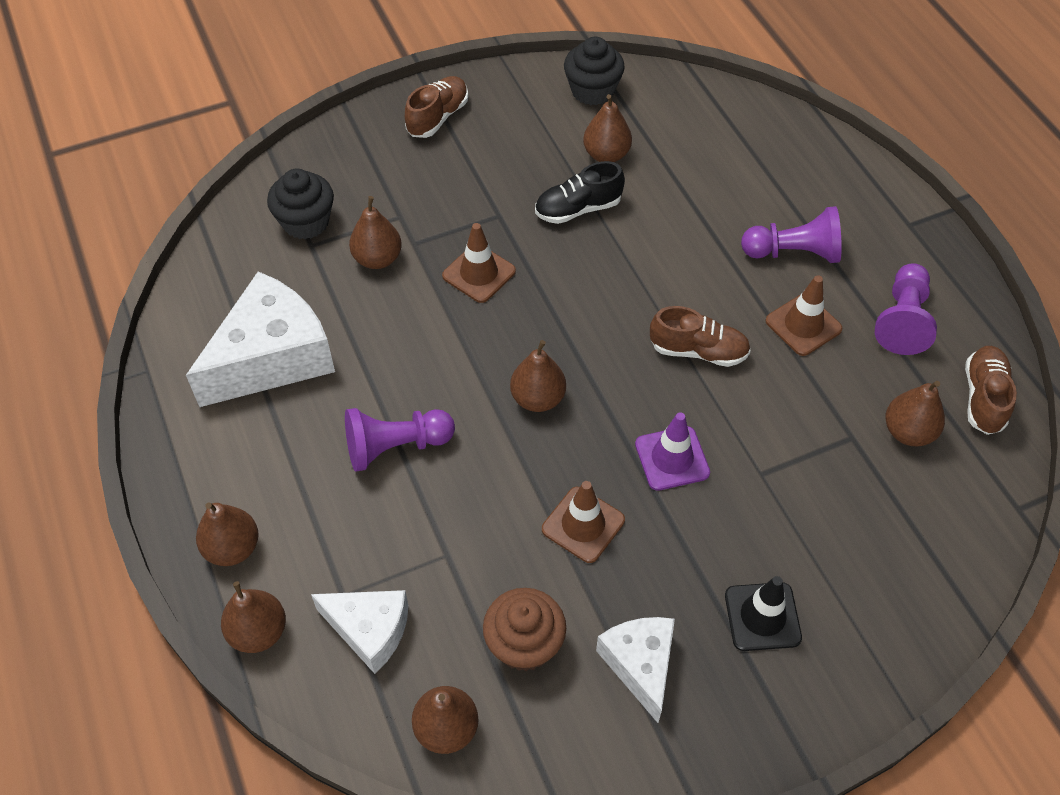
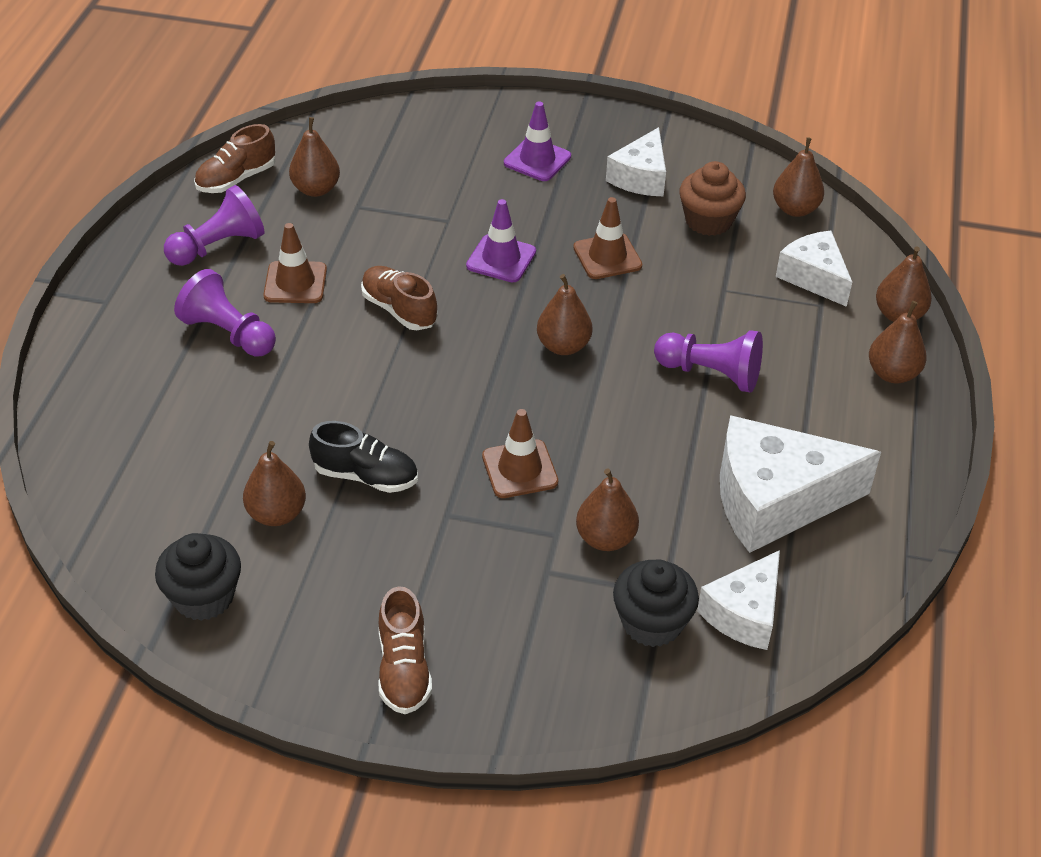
camera: 145 degrees left, 10 degrees down
(246, 261) = (744, 613): none -> white cheese
(438, 117) = (404, 669): brown shoe -> brown shoe turned 75 degrees counterclockwise
(762, 617) = (537, 160): black traffic cone -> purple traffic cone

